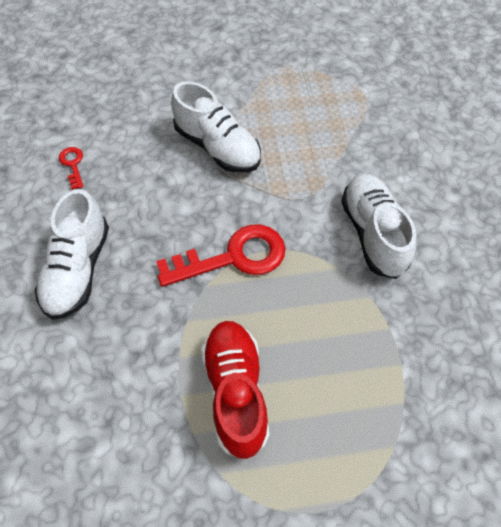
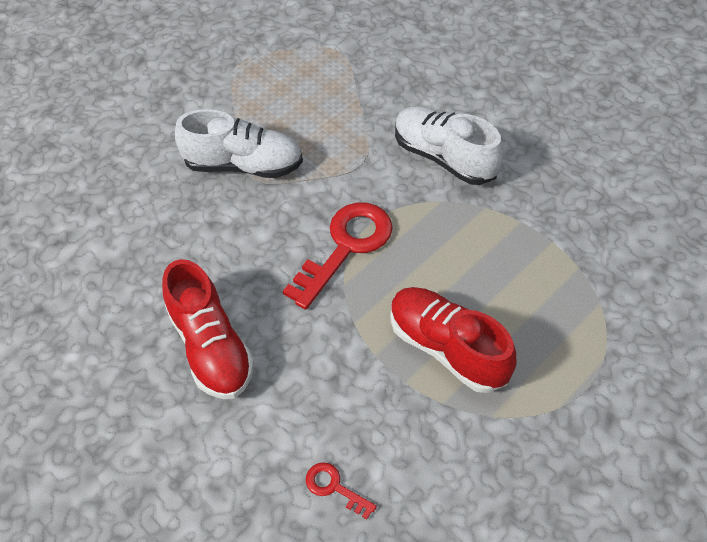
camera: 35 degrees left, 5 degrees down
(73, 165) = (113, 262): red key -> red key (334, 487)
(78, 269) = (211, 347): white shoe -> red shoe

